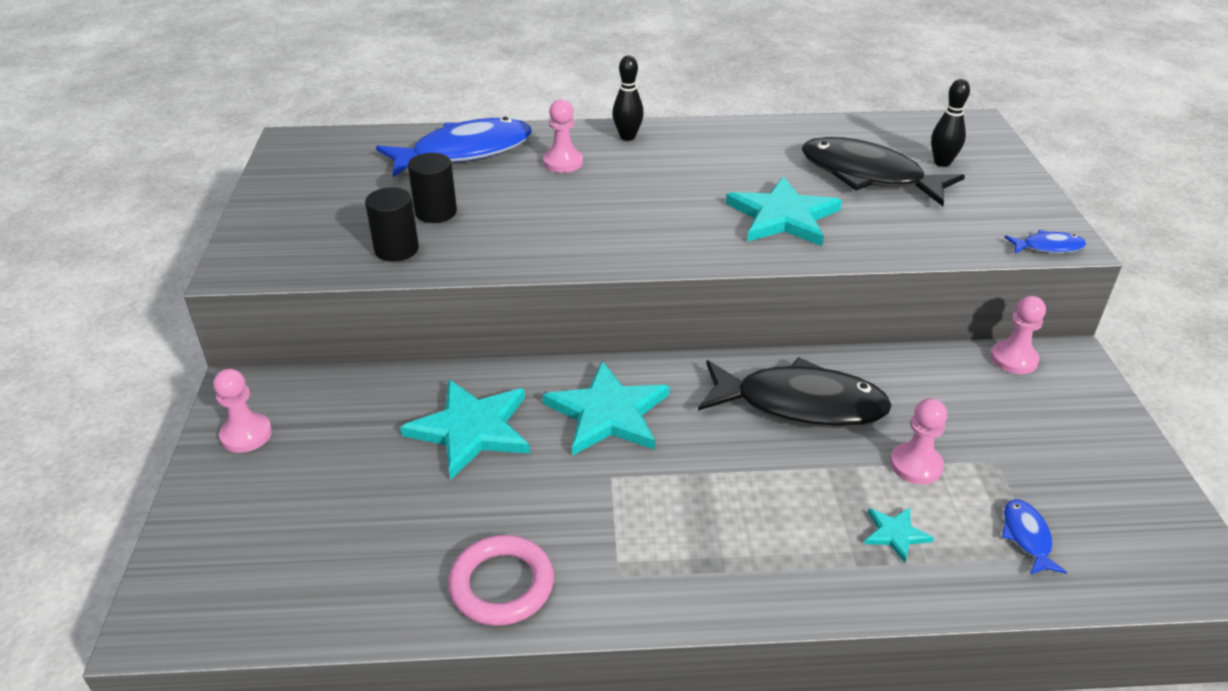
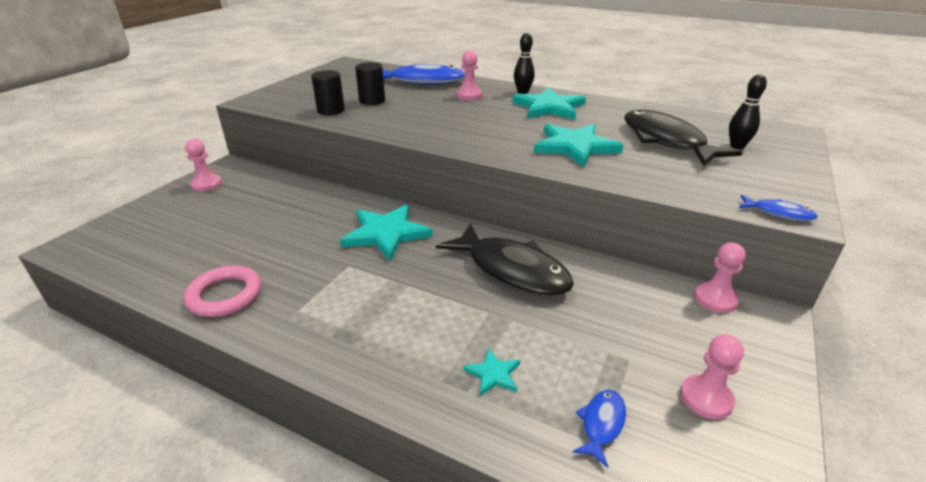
camera: 30 degrees right, 5 degrees down
(471, 430) = (305, 217): turquoise star -> turquoise star (549, 107)
(916, 465) = (558, 337): pink pawn -> pink pawn (706, 398)

